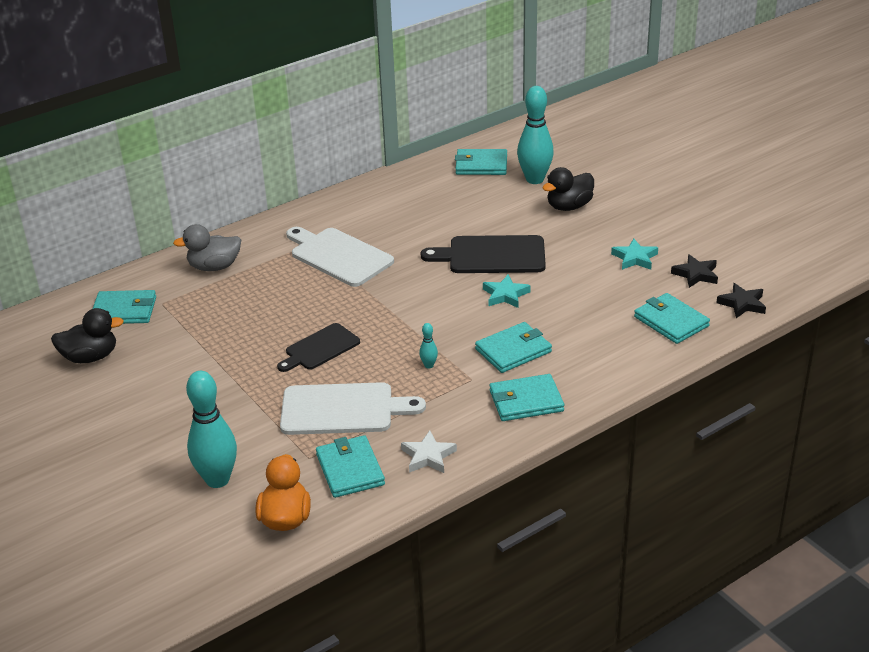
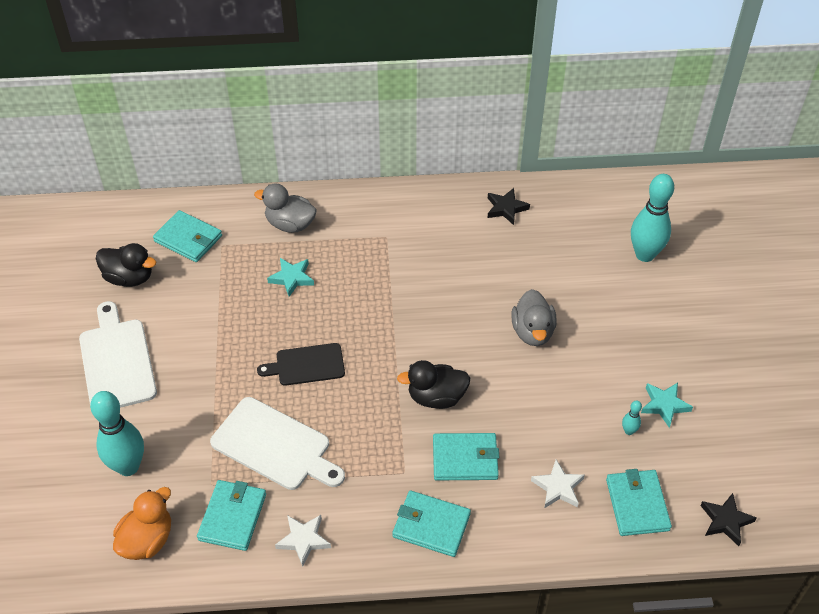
camera: 30 degrees right, 15 degrees up
(339, 256) = (399, 263): white cutting board -> white cutting board (117, 361)
(429, 365) = (380, 435): turquoise bowling pin -> turquoise bowling pin (629, 431)
(481, 165) = (607, 211): turquoise wallet -> none
(492, 255) = (532, 332): black cutting board -> grey duck
(505, 295) = (508, 387): turquoise star -> turquoise star (292, 278)
(569, 206) = (651, 306): black duck -> black duck (436, 397)
(602, 336) = (558, 487): none -> white star
(696, 274) = (709, 457): black star -> black star (506, 208)

